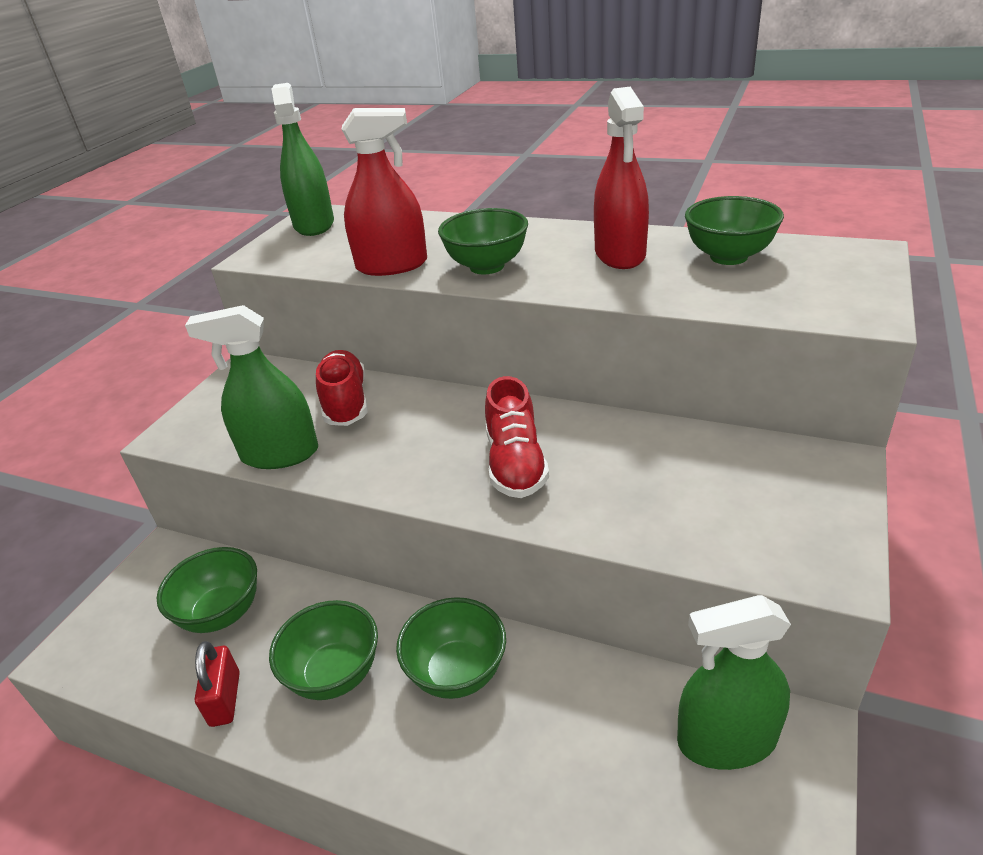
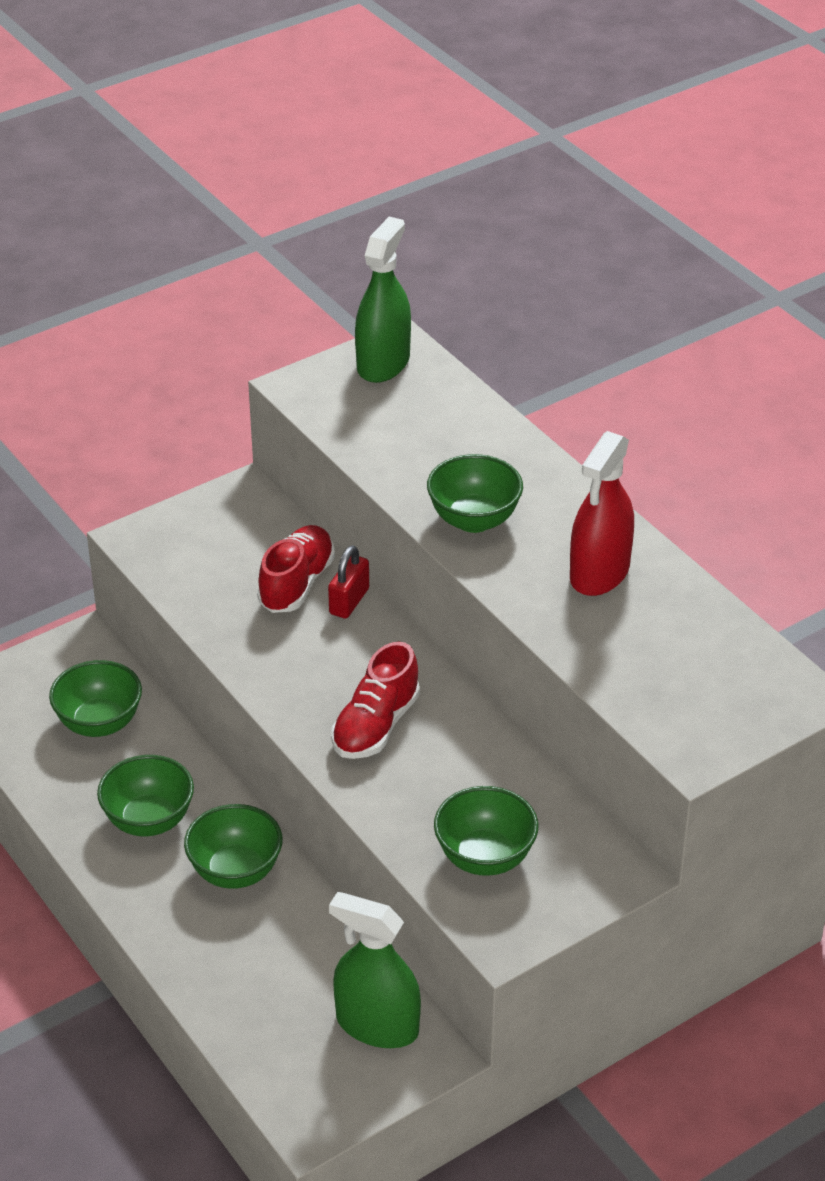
camera: 30 degrees right, 5 degrees up
(225, 699) = (62, 793): red padlock -> red padlock (349, 601)
(280, 454) = (205, 609): green spray bottle -> none
(392, 265) = (398, 470): red spray bottle -> none
(728, 257) = (684, 631): green bowl -> green bowl (485, 858)

